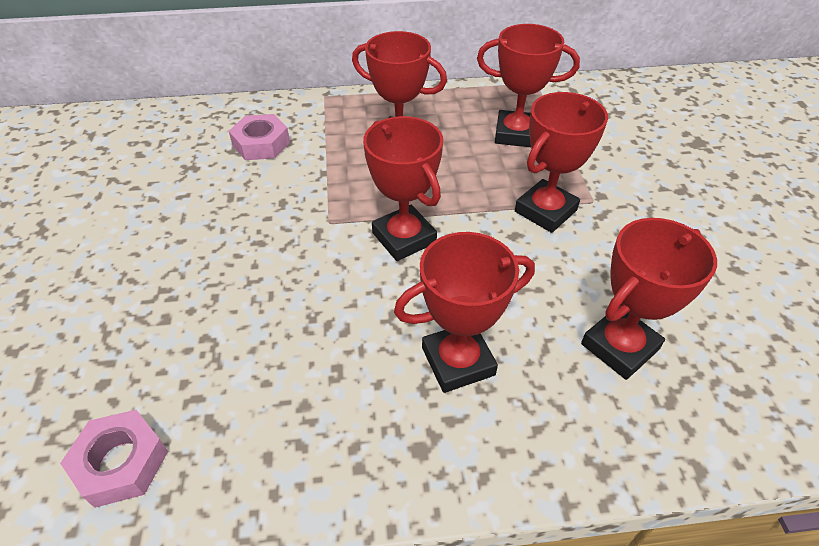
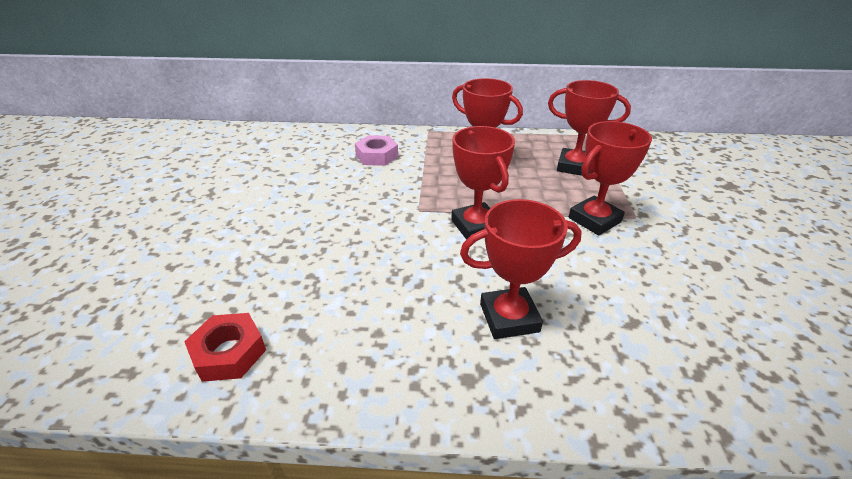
camera: 10 degrees right, 10 degrees down
(121, 462) = (229, 352): pink nut -> red nut
(619, 346) = (652, 325): red trophy -> none

